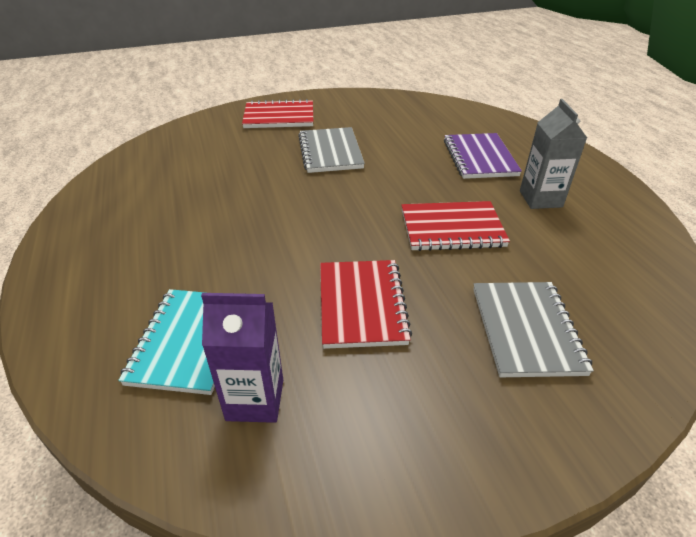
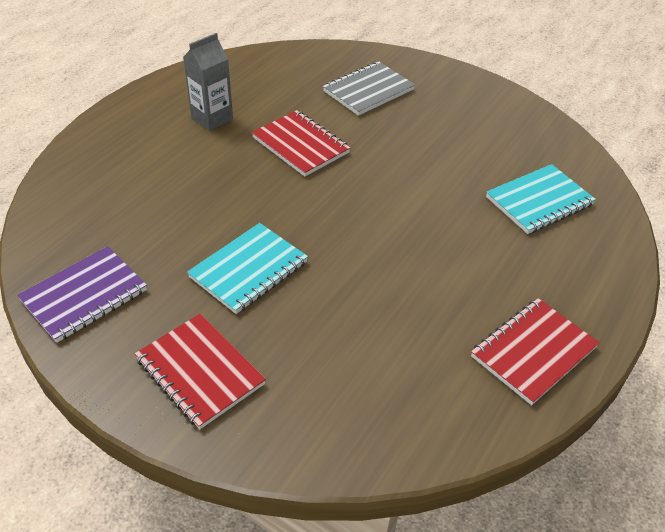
camera: 130 degrees left, 5 degrees up
(255, 399) = (530, 155): purple carton -> none
(330, 152) = (249, 270): grey notebook -> turquoise notebook
(362, 305) = (424, 151): red notebook -> red notebook (533, 352)
(479, 158) = (167, 167): purple notebook -> purple notebook (84, 296)

